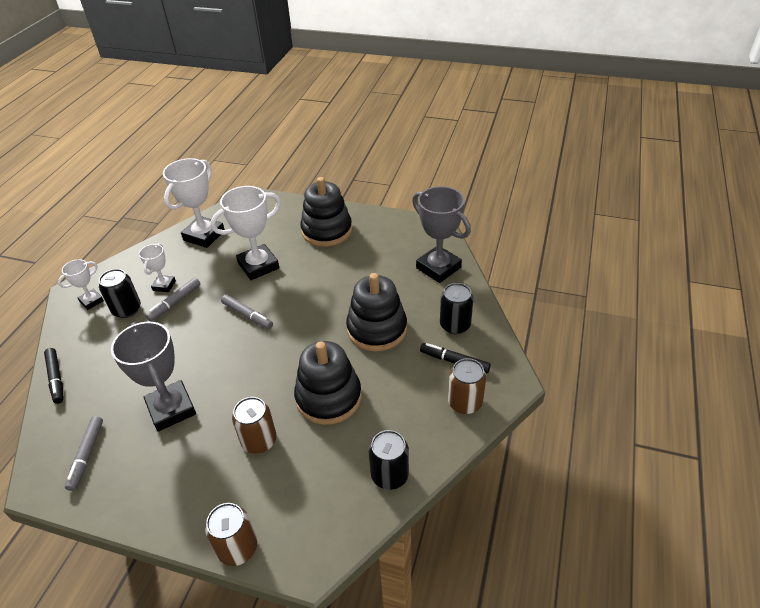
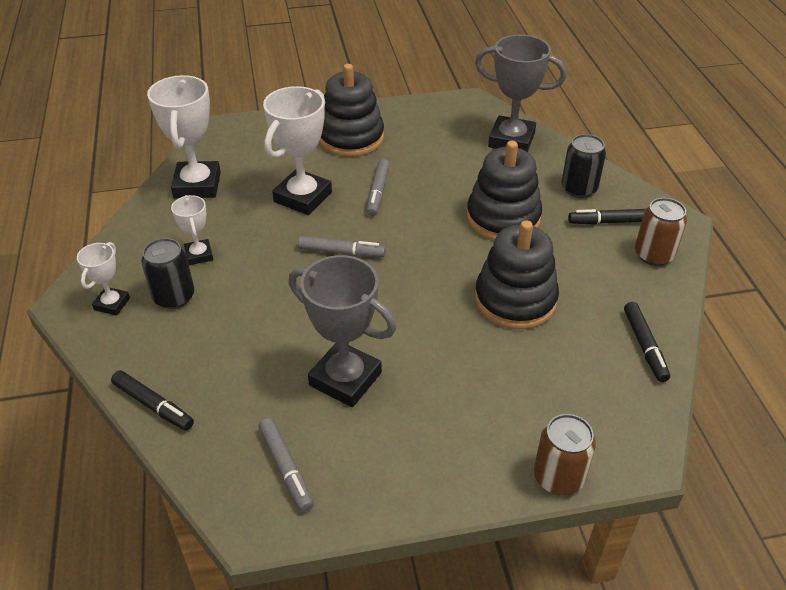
camera: 30 degrees left, 0 degrees up
(175, 303) = (233, 268): grey marker -> grey marker (378, 192)
(259, 441) = (481, 369): brown can -> none
(389, 475) = (644, 346): black can -> black marker

